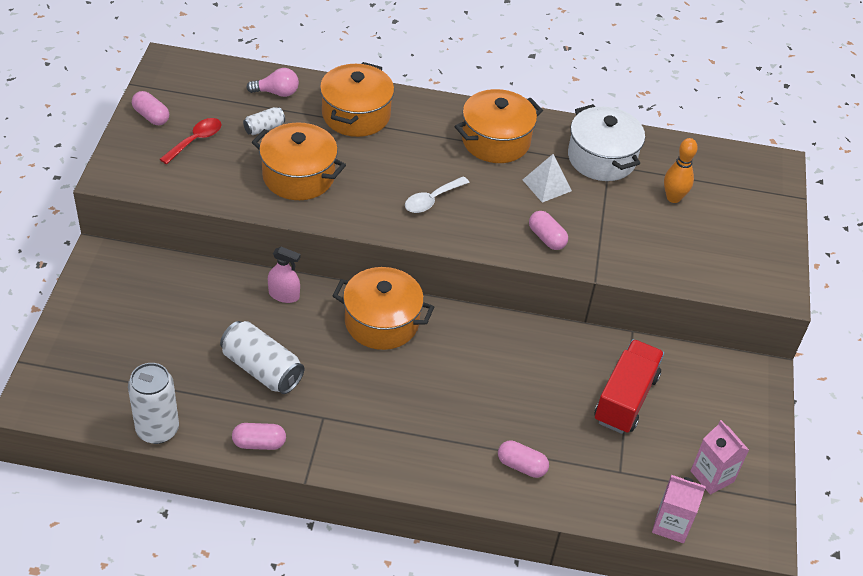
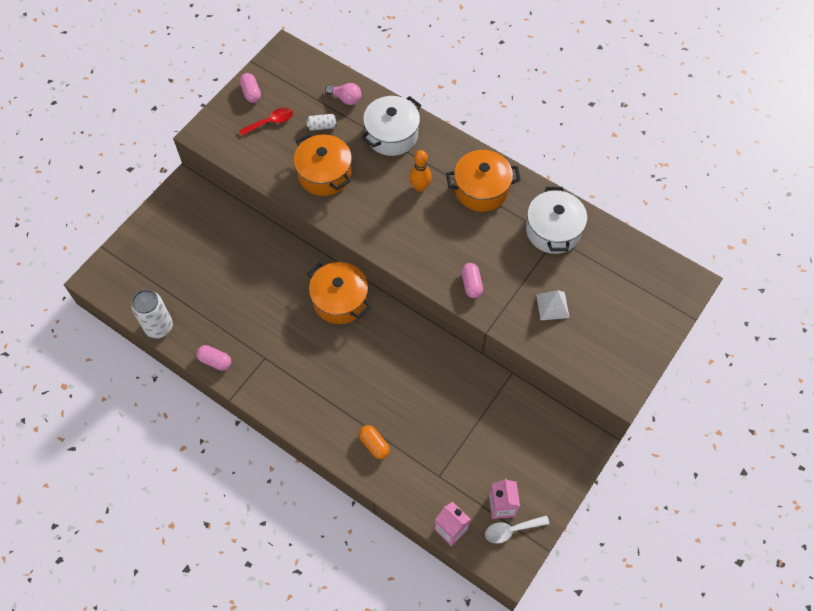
camera: 30 degrees right, 15 degrees up
(262, 369) = (244, 307): white can -> none
(284, 295) = (286, 256): pink spray bottle -> none
(356, 115) = (392, 135): orange pot -> white pot
(432, 200) = (406, 224): white spoon -> white spoon (511, 530)
(521, 466) = (374, 445): pink capsule -> orange capsule
(547, 185) = (497, 240): white pyramid -> white pyramid (552, 306)
(625, 399) = (475, 423): red truck -> none
(673, 198) = (588, 283): orange bowling pin -> orange bowling pin (420, 187)

